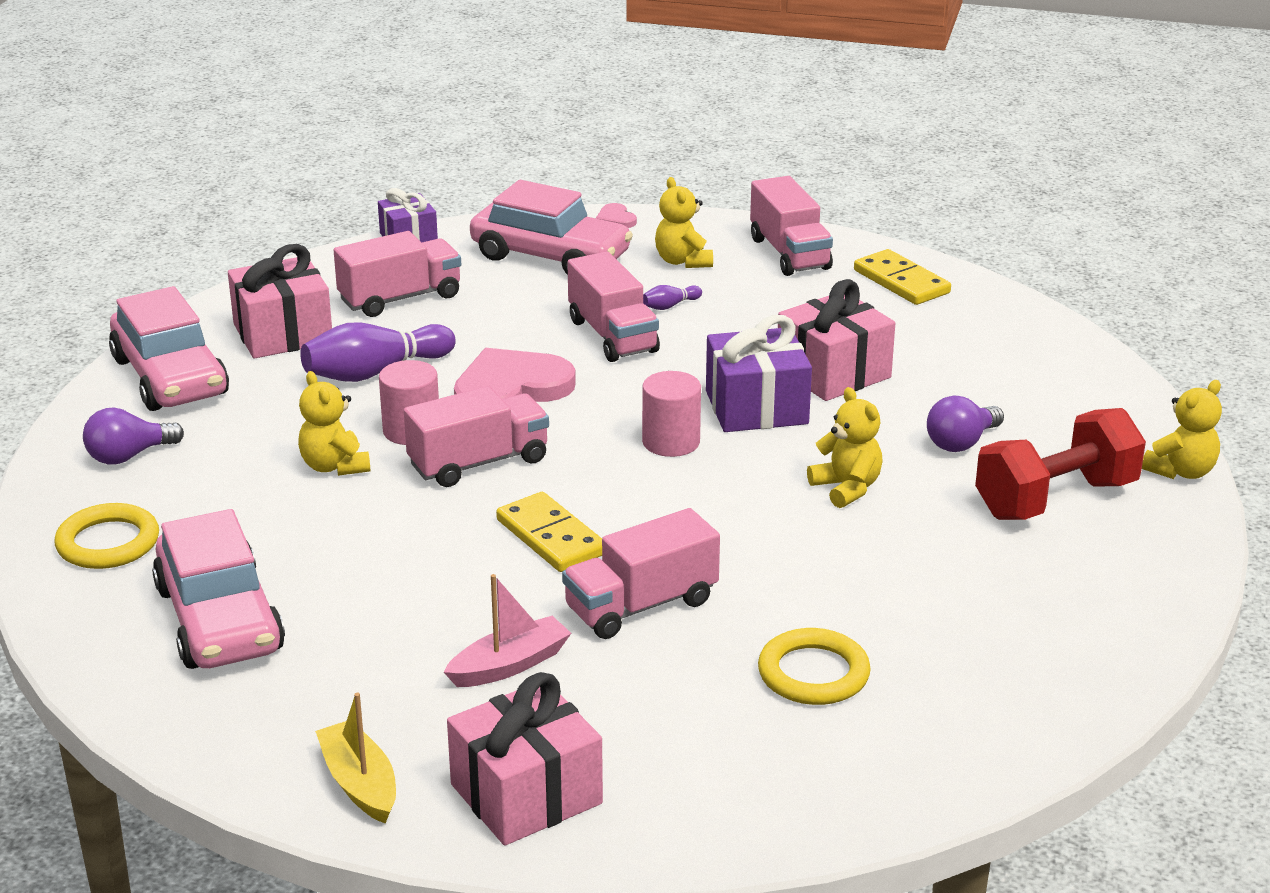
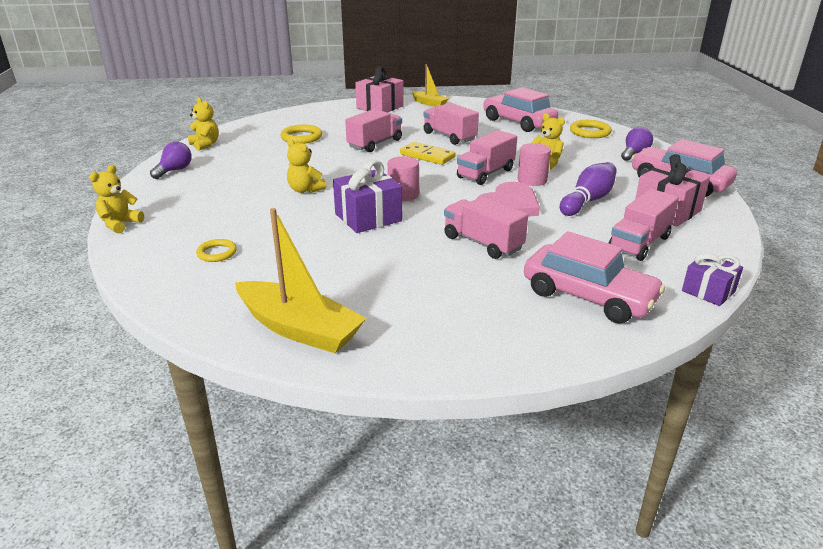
camera: 160 degrees right, 0 degrees up
(509, 665) = (409, 126): pink boat -> none
(550, 256) = (588, 296): pink car -> pink car turned 150 degrees counterclockwise
(616, 219) = (582, 349): pink heart -> none
(669, 306) = (465, 271): purple bowling pin -> none
(683, 261) = (486, 313): yellow teddy bear -> yellow teddy bear (205, 145)
(789, 253) = (405, 340): pink truck -> pink truck (449, 136)
(833, 373) = (331, 244): pink gift -> none
(901, 282) = (299, 329): yellow domino -> yellow boat
(961, 443) = (246, 218): purple light bulb -> purple light bulb (174, 170)
(1006, 389) = (217, 253): none -> yellow ring
(1056, 499) = (196, 201): red dumbbell -> none

